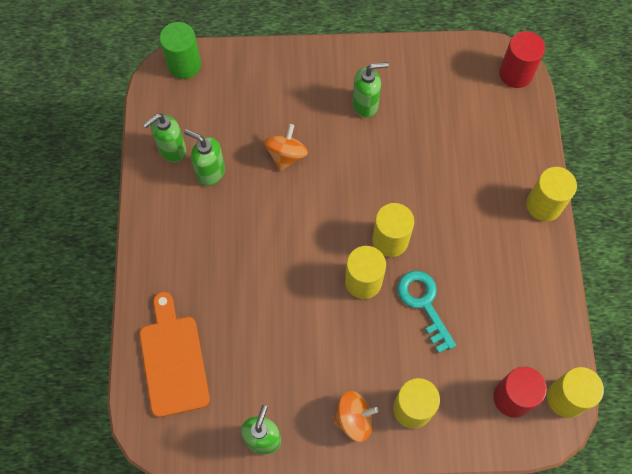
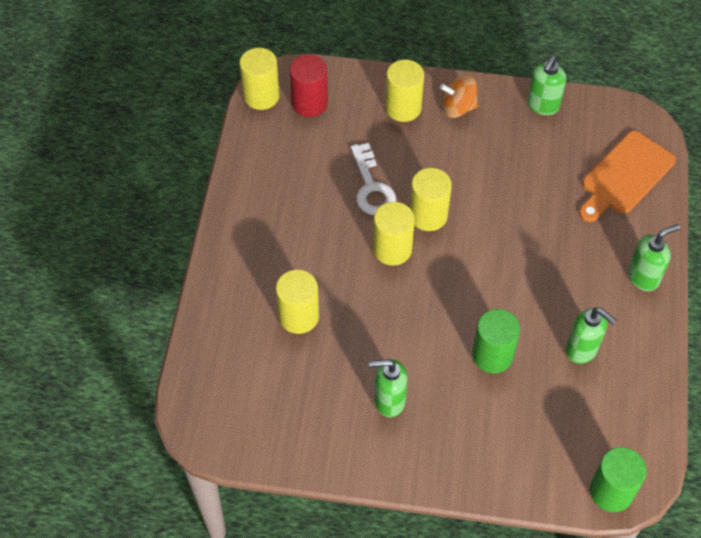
camera: 170 degrees left, 10 degrees down
(172, 150) = (627, 382): green soap dispenser -> green soap dispenser (643, 277)
(173, 360) = (625, 176): orange cutting board -> orange cutting board turned 45 degrees clockwise
(286, 155) = (492, 355): orange spinning top -> green cylinder
(424, 304) = (371, 187): turquoise key -> white key
(516, 74) = (195, 411): red cylinder -> none
(544, 205) = (219, 258): yellow cylinder -> yellow cylinder (299, 316)

